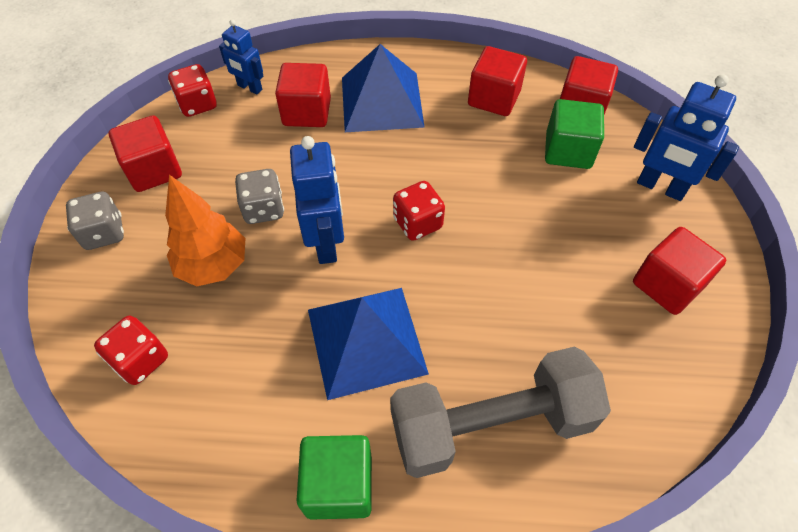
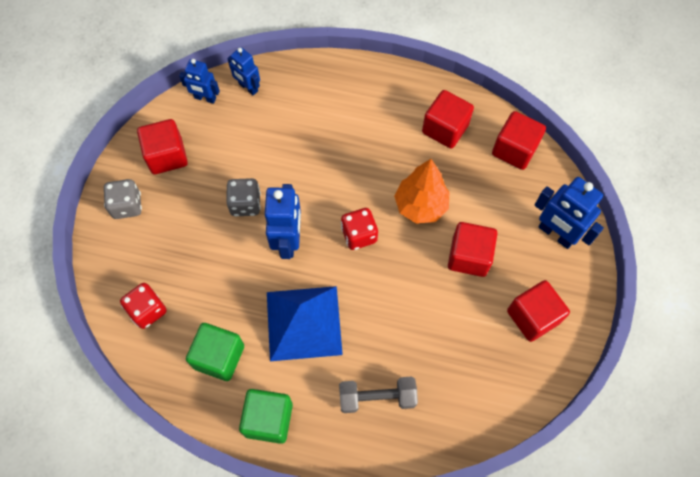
camera: 10 degrees right, 10 degrees up
(198, 104) = (205, 98): red dice -> blue robot
(213, 265) = (204, 246): orange tree -> orange tree (420, 206)
(307, 112) = (290, 119): red cube -> red cube (469, 256)
(382, 101) = (353, 118): blue pyramid -> none
(491, 424) = (377, 397): grey dumbbell -> grey dumbbell, size x0.57
(568, 151) = (492, 189): green cube -> green cube (219, 357)

